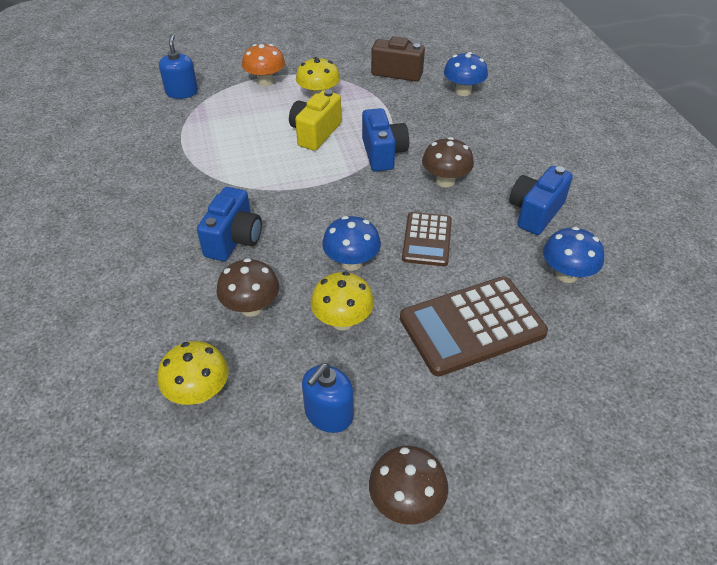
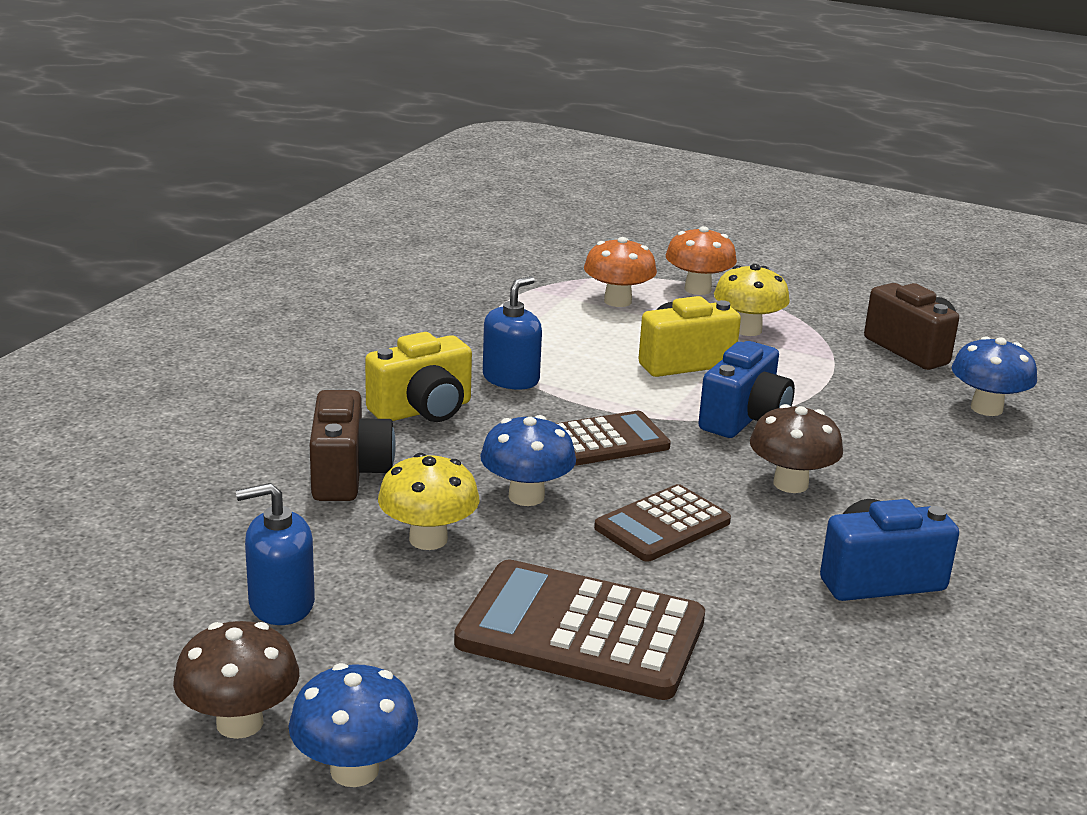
camera: 40 degrees right, 20 degrees down
(182, 92) = (575, 260): blue soap dispenser -> blue soap dispenser (511, 379)
(199, 393) = (186, 511): yellow mushroom -> none
(234, 240) = (423, 410): blue camera -> yellow camera
(237, 110) = (617, 301): none -> orange mushroom
(251, 307) = (348, 474): brown mushroom -> brown camera
(343, 204) = (607, 440): none -> brown calculator
(566, 274) = (812, 661): blue mushroom -> blue mushroom (354, 770)

